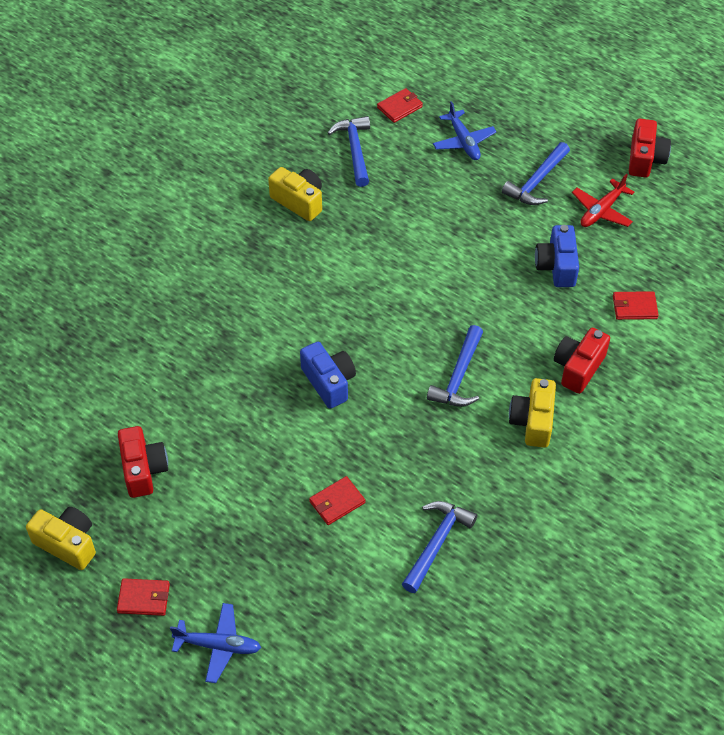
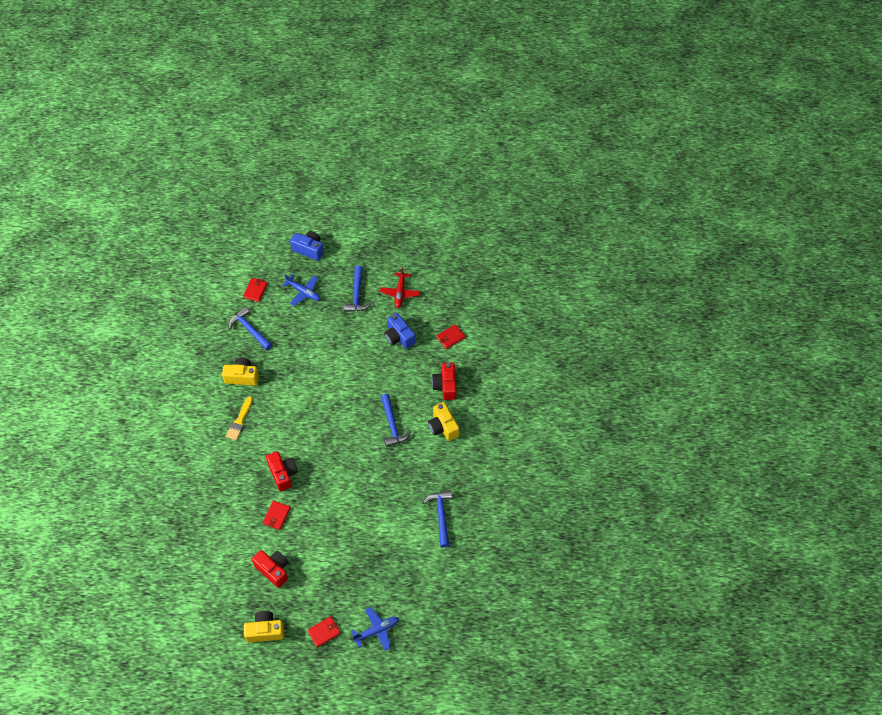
camera: 35 degrees left, 5 degrees up
(252, 253) = (239, 421): none -> yellow brush
(329, 382) = (331, 467): blue camera -> blue camera (309, 249)
(337, 502) = (380, 525): red wallet -> red wallet (276, 516)
(645, 159) = (402, 251): red camera -> red camera (283, 474)

